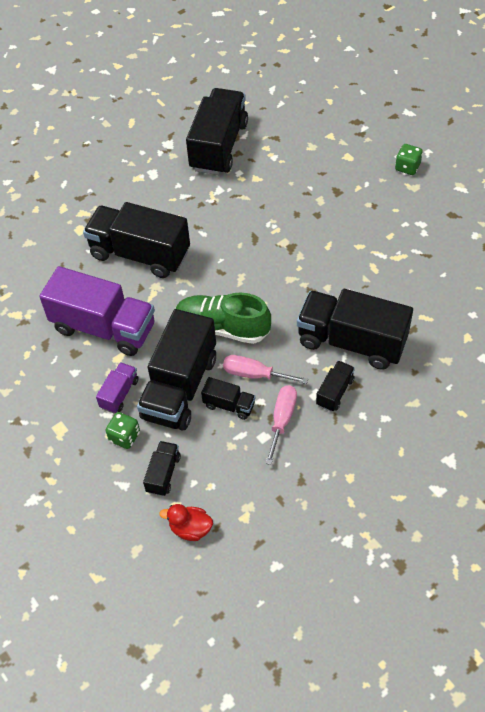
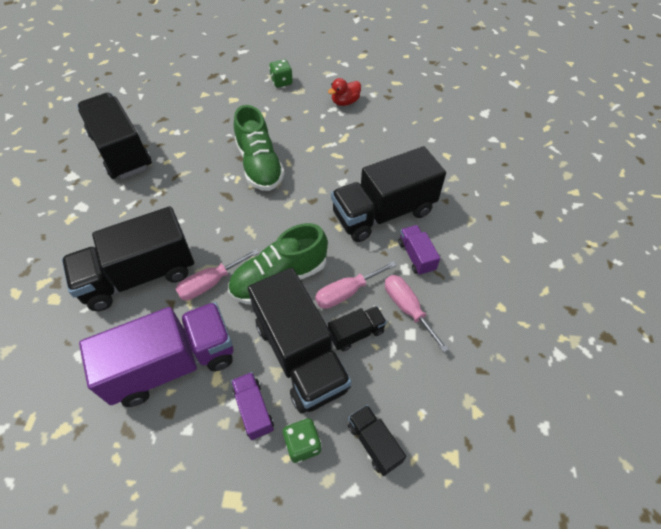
camera: 50 degrees left, 0 degrees up
(176, 294) = (211, 283): none -> pink screwdriver
(190, 529) = (452, 468): red duck -> red duck (345, 102)
(304, 231) = (259, 165): none -> green shoe
(335, 392) = (416, 256): black truck -> purple truck

